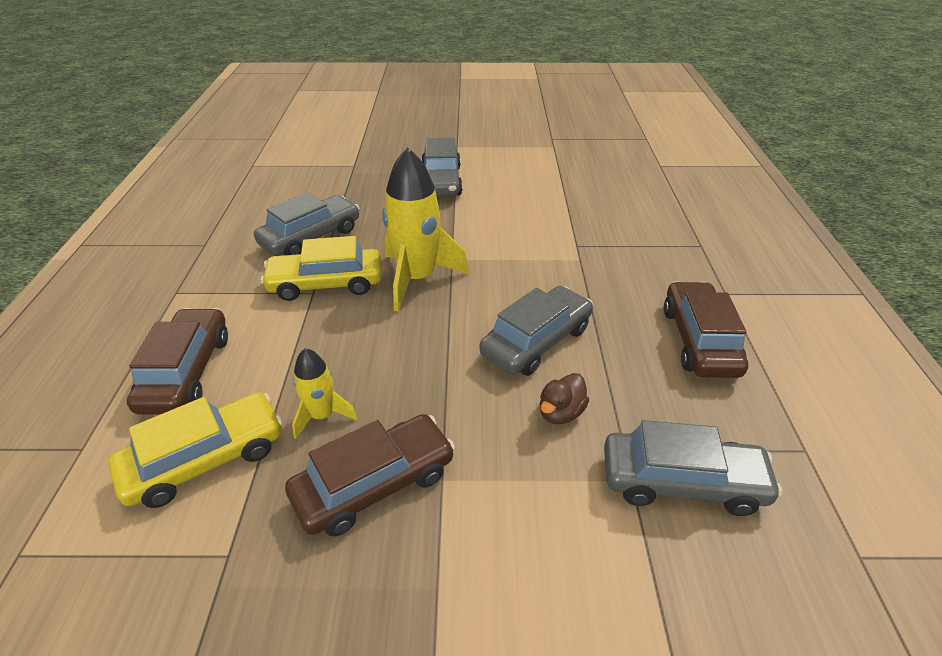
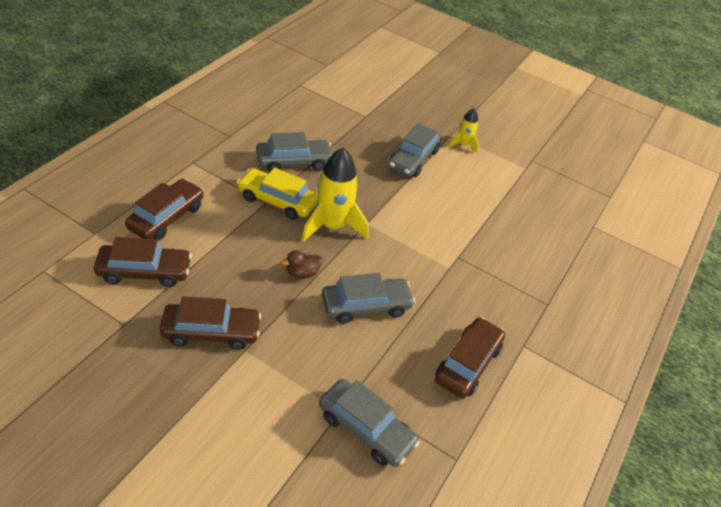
camera: 25 degrees right, 5 degrees up
(206, 459) = (144, 272): yellow car -> brown car
(322, 415) = (214, 281): yellow rocket -> yellow rocket (463, 145)
(560, 413) = (338, 354): brown duck -> brown duck (302, 273)

